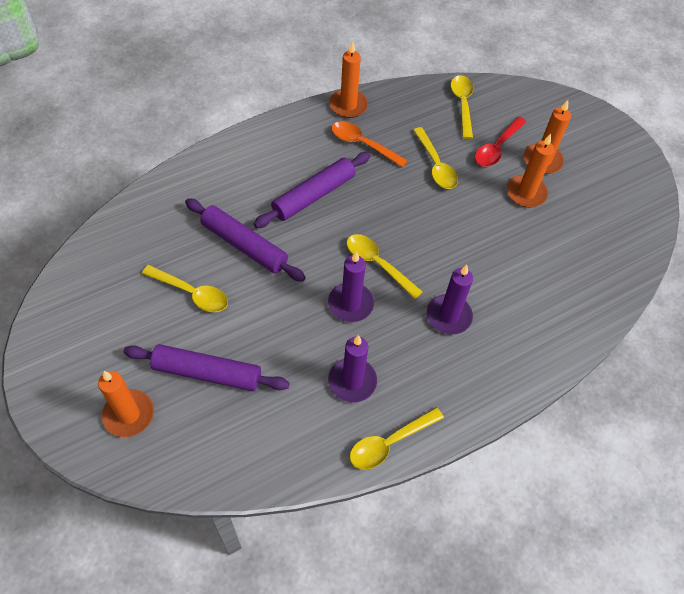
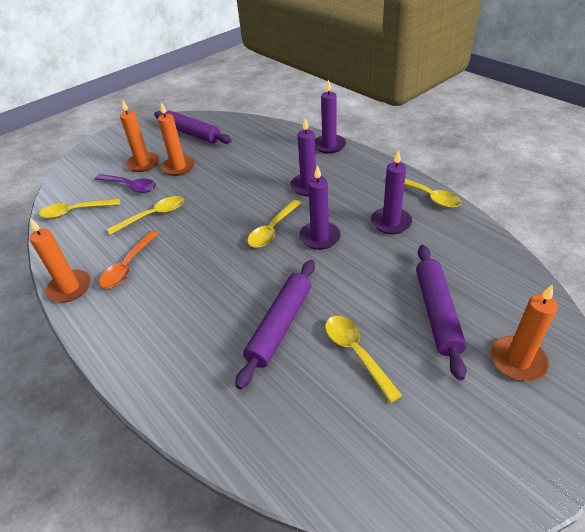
camera: 95 degrees left, 15 degrees down
(191, 293) = (356, 353): yellow spoon -> yellow spoon turned 45 degrees counterclockwise
(313, 195) = (202, 287): purple rolling pin -> purple rolling pin (192, 134)
(497, 148) = (130, 186): red spoon -> purple spoon
(540, 364) = (329, 145): none -> purple candle

